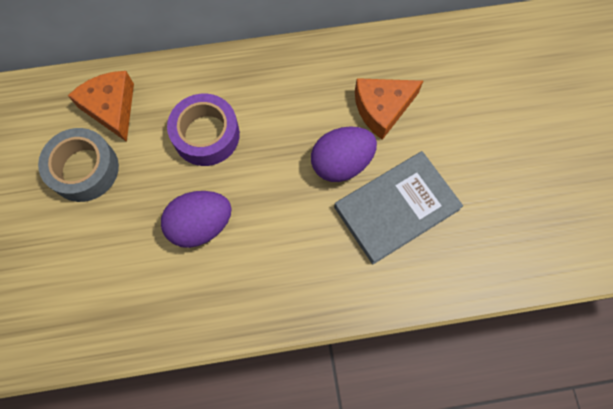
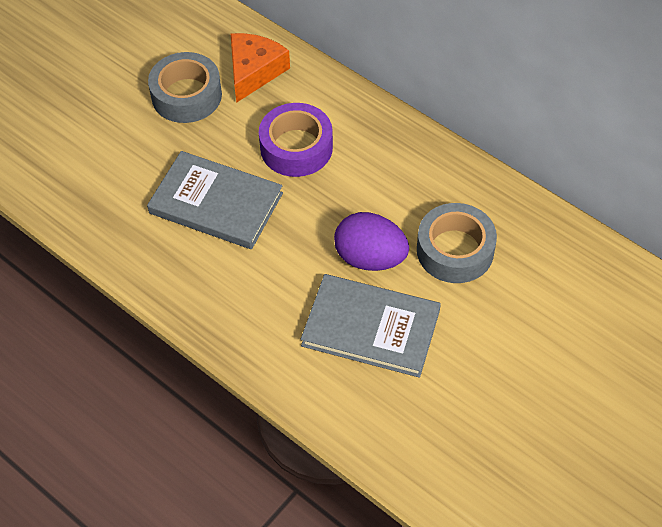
camera: 50 degrees right, 15 degrees down
(201, 225) = (216, 203): purple egg -> grey book
(382, 109) = (455, 250): orange cheese -> grey tape

